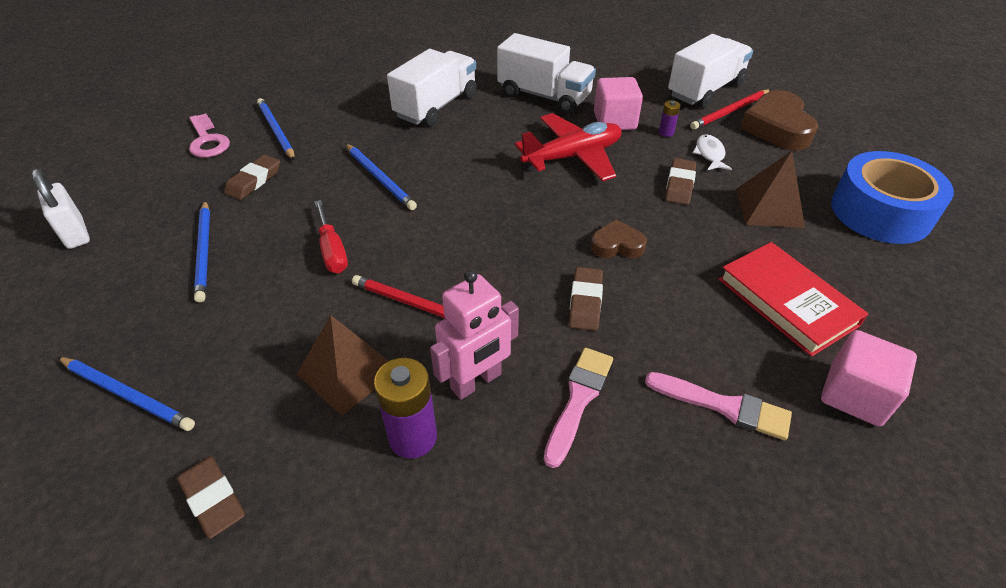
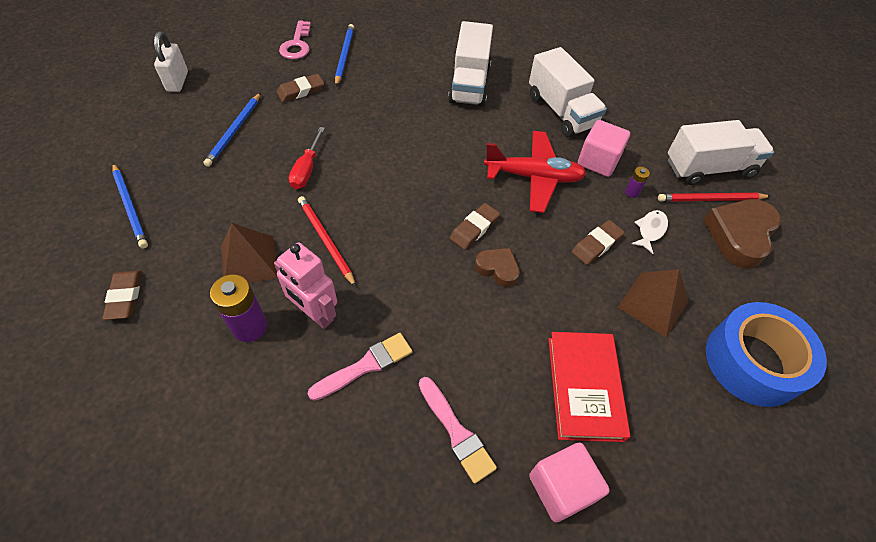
camera: 30 degrees right, 10 degrees up
(380, 178) = (380, 128): blue pencil -> none
(436, 106) = (469, 84): white truck -> white truck turned 120 degrees clockwise
(476, 382) = (315, 314): pink robot -> pink robot turned 45 degrees clockwise
(585, 302) = (434, 299): brown eraser -> brown eraser (474, 228)

